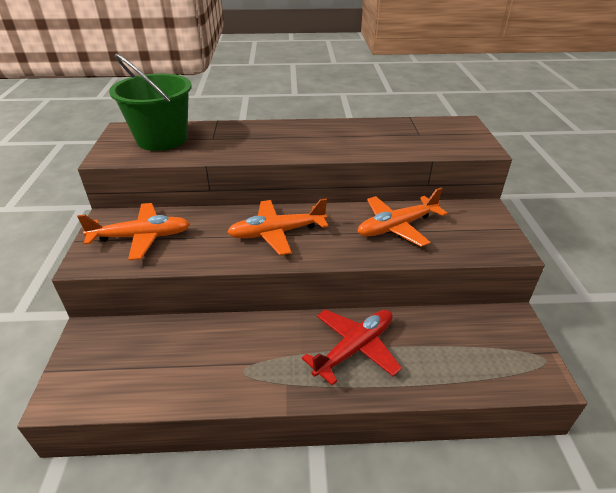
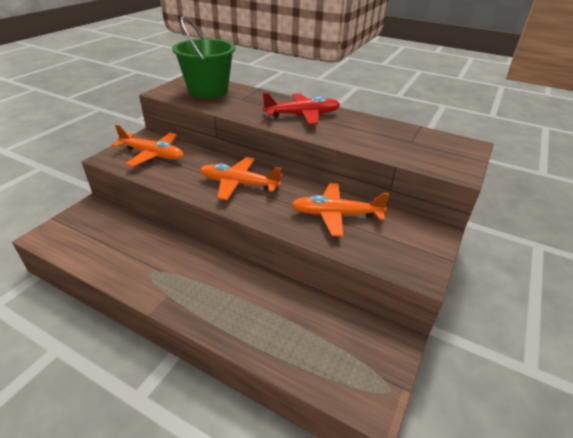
camera: 30 degrees right, 0 degrees up
(354, 348) = (236, 296): red plane -> red plane (302, 115)

